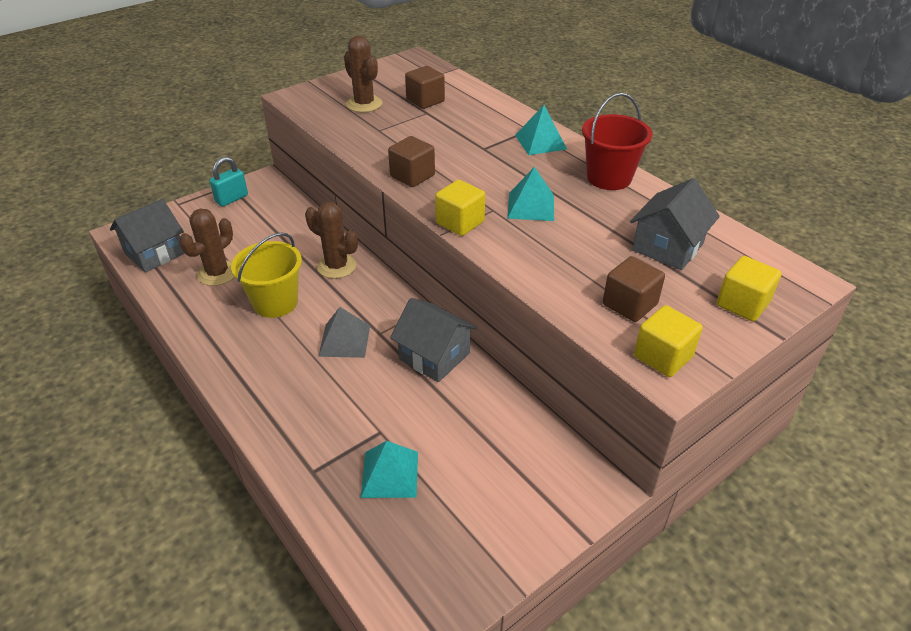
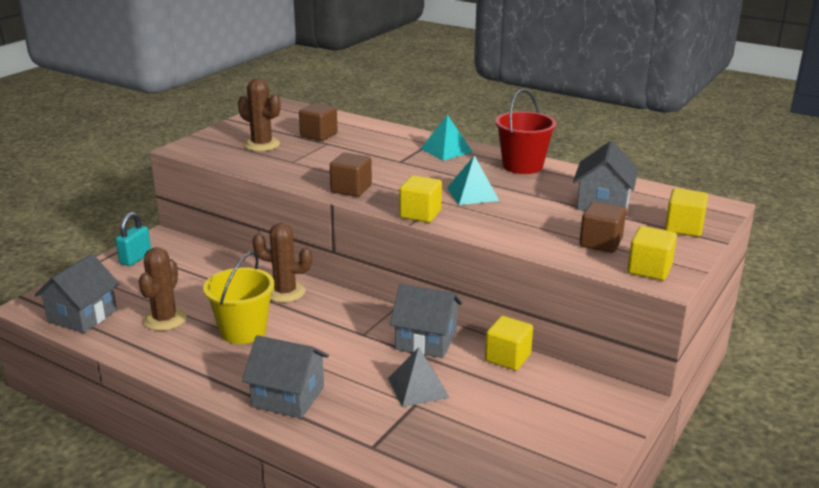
camera: 20 degrees left, 15 degrees down
(271, 390) = (288, 397): none -> grey house
(344, 340) = (333, 346): grey pyramid -> grey pyramid (418, 387)
(390, 474) = (445, 432): turquoise pyramid -> none
(503, 399) = (507, 358): none -> yellow cube

